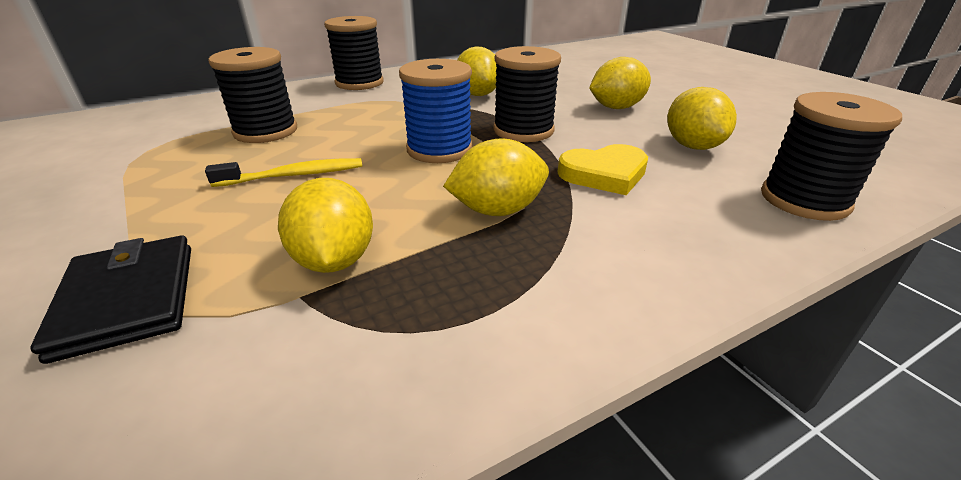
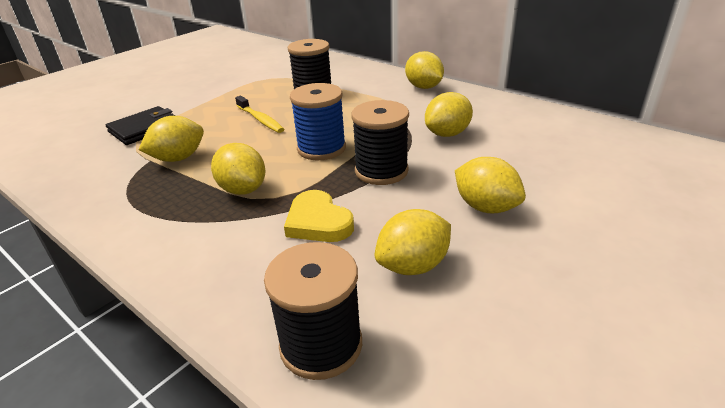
camera: 70 degrees right, 0 degrees up
(359, 83) = (423, 87): black spool -> yellow lemon

